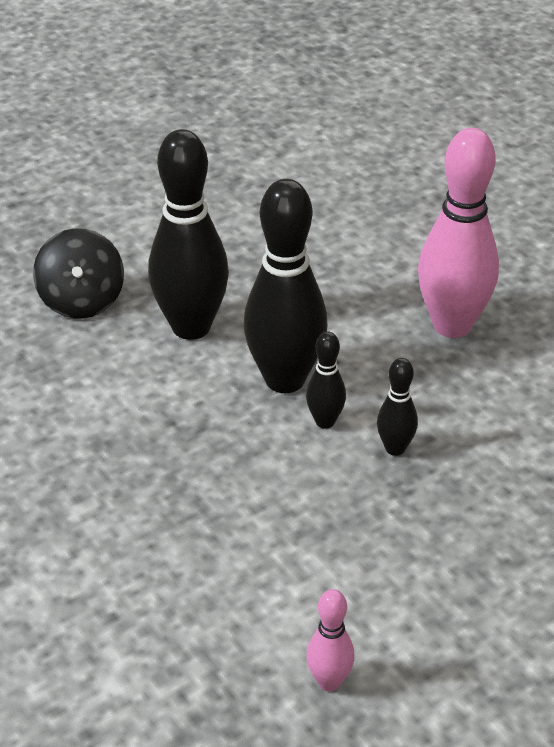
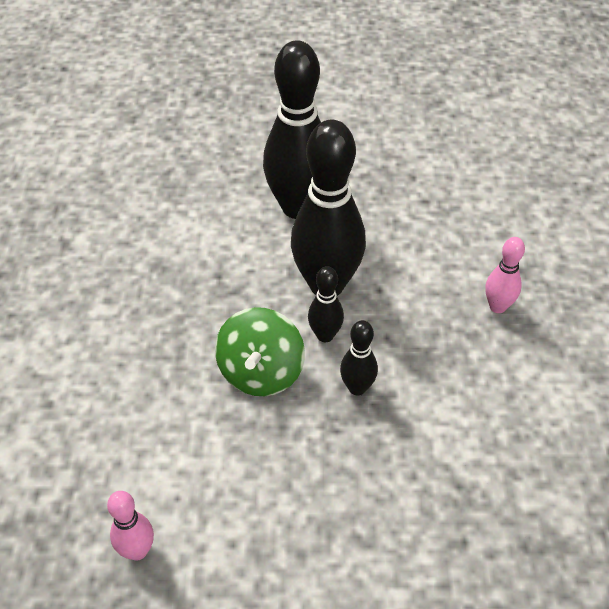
camera: 35 degrees right, 10 degrees up
(82, 301) = (242, 149): black spinning top -> none
(296, 480) = (261, 372): none -> green spinning top
(452, 325) = (497, 306): pink bowling pin -> pink bowling pin, size x0.47

